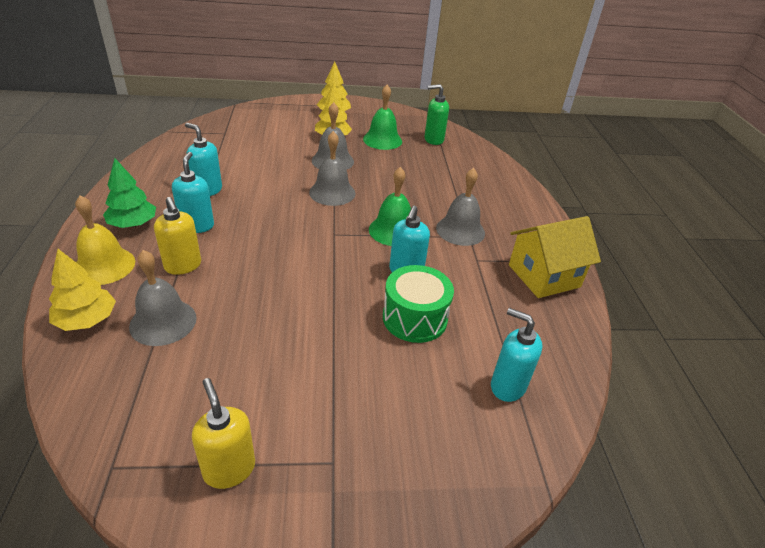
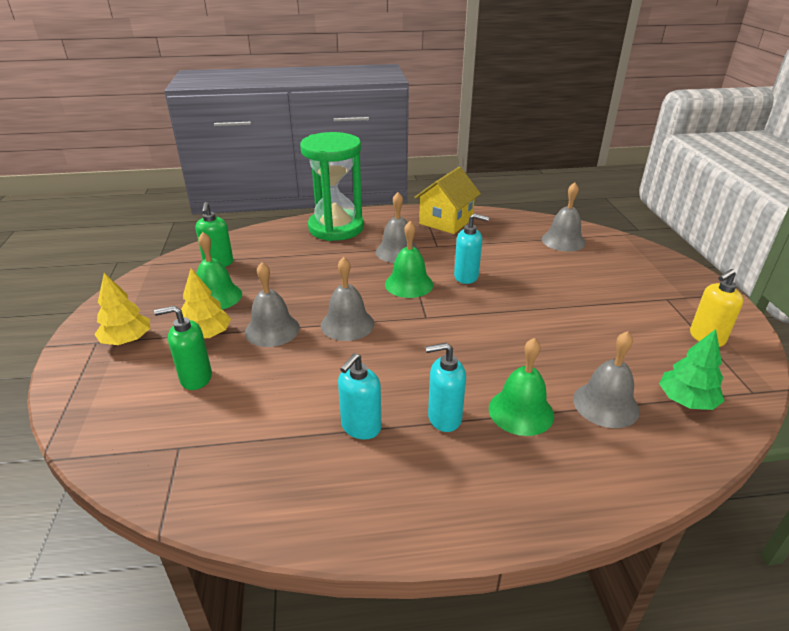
camera: 90 degrees left, 5 degrees down
(87, 320) = (638, 462): yellow tree -> none
(104, 266) = (552, 480): yellow bell -> none
(133, 224) = (460, 481): green tree -> green tree (686, 401)
(183, 266) = (521, 411): yellow soap dispenser -> green bell
(285, 135) = (195, 378): none -> green soap dispenser
(414, 318) = (521, 272): green drum -> none
(507, 386) = (563, 241): turquoise soap dispenser -> grey bell
(508, 196) = (336, 228): none -> green hourglass
(544, 276) = (446, 221): yellow house -> yellow house turned 60 degrees clockwise

